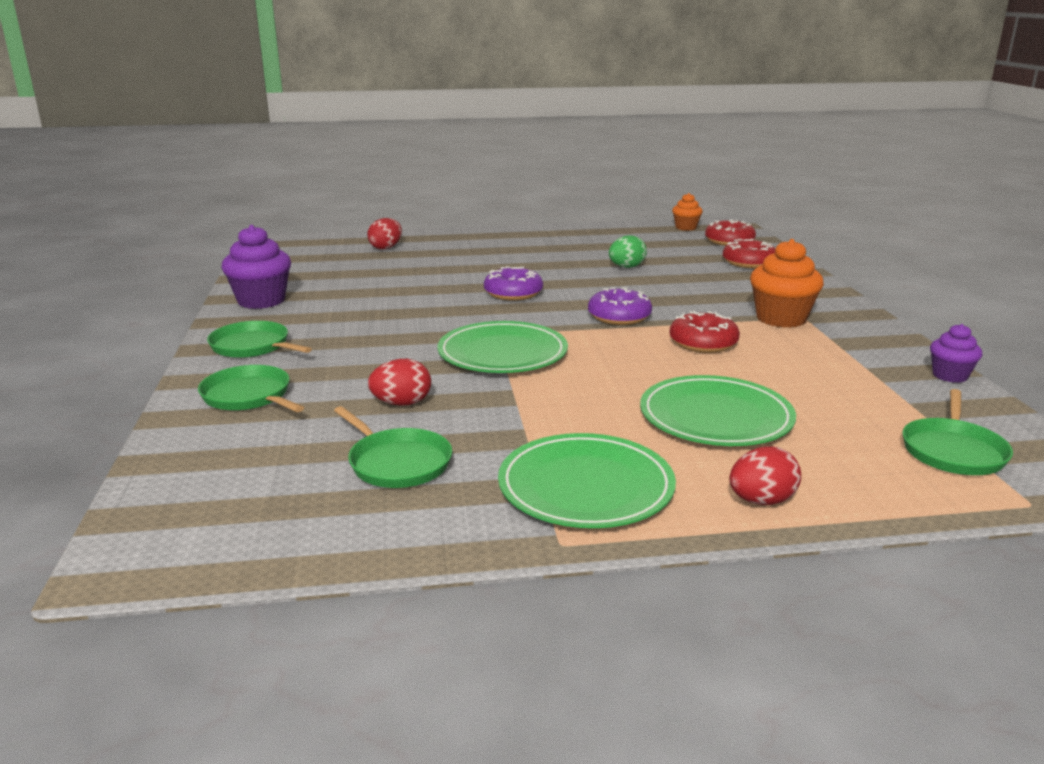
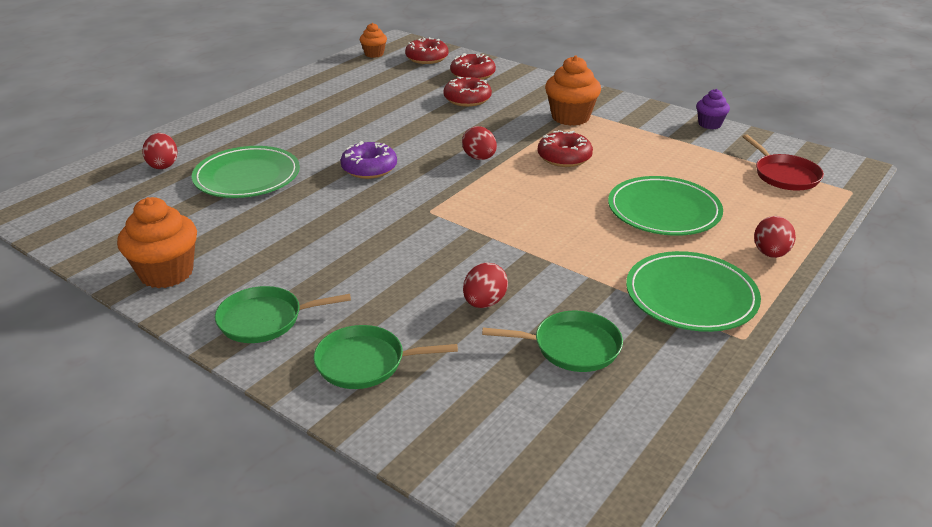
camera: 45 degrees left, 10 degrees up
(261, 301) = (166, 273): purple cupcake -> orange cupcake
(502, 353) = (466, 226): green plate -> green plate (247, 177)
(619, 317) = (479, 158): purple donut -> red egg
(626, 267) = (402, 109): green egg -> none
(702, 277) = (467, 99): none -> red donut
(953, 451) = (784, 175): green pan -> red pan

